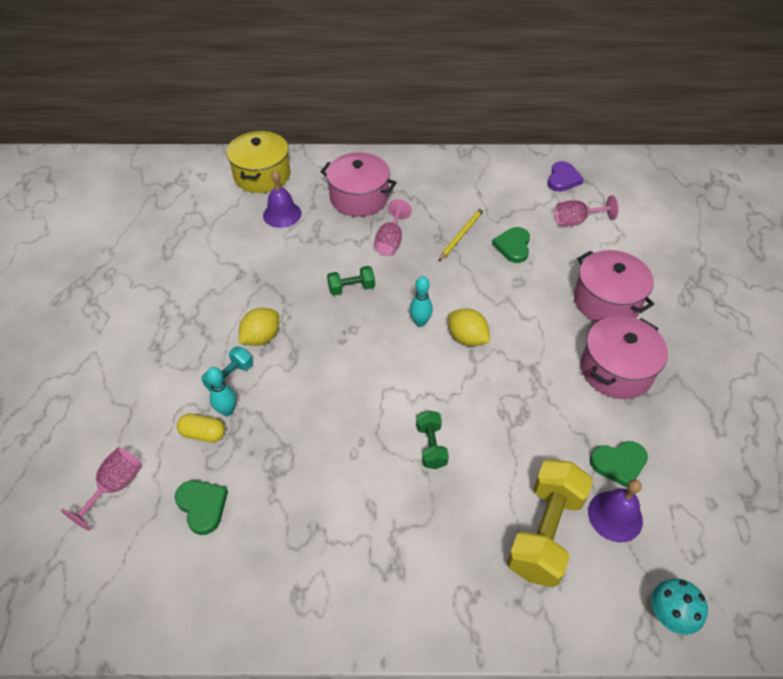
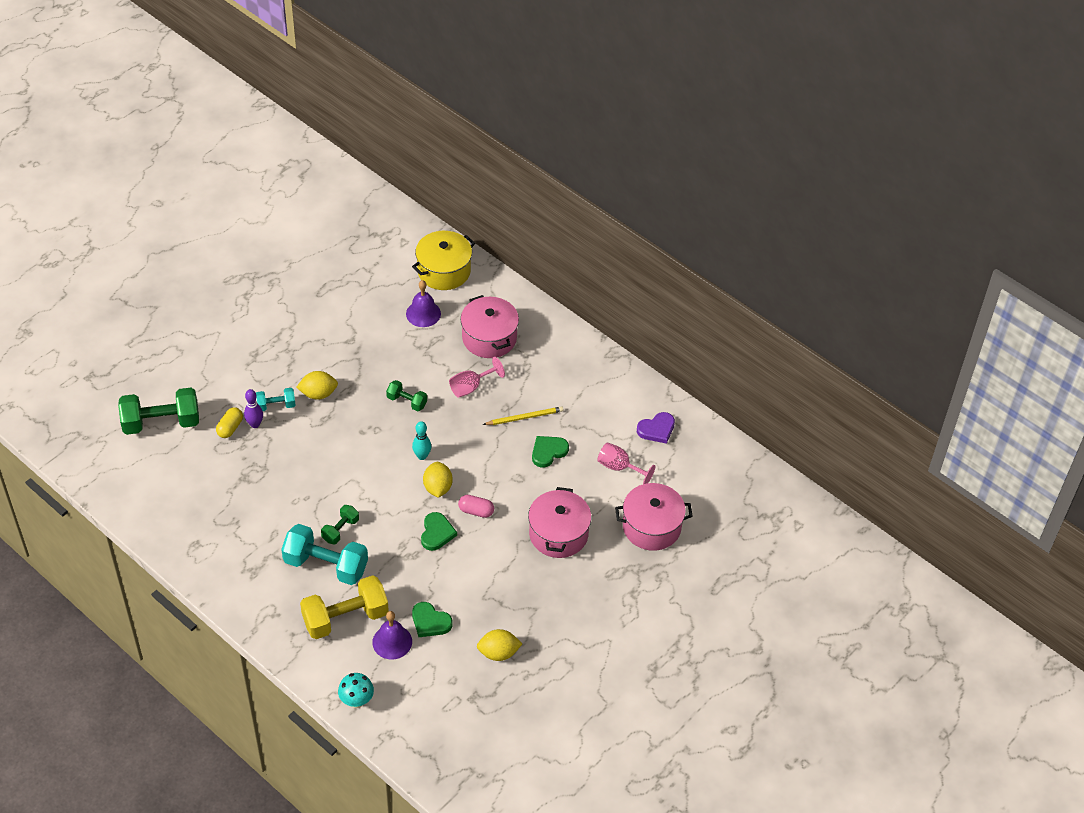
camera: 40 degrees right, 0 degrees up
(115, 487) = (161, 422): pink goblet -> green dumbbell
(202, 506) = (193, 466): green heart -> green heart (437, 533)
(203, 434) = (230, 428): yellow capsule -> yellow capsule turned 60 degrees clockwise
(227, 411) = (255, 424): turquoise bowling pin -> purple bowling pin
(460, 493) = (326, 565): none -> turquoise dumbbell
(522, 333) = (476, 511): none -> pink capsule
(616, 370) = (502, 576): pink pot -> pink pot (651, 527)
(707, 440) = (498, 653): none -> yellow lemon

